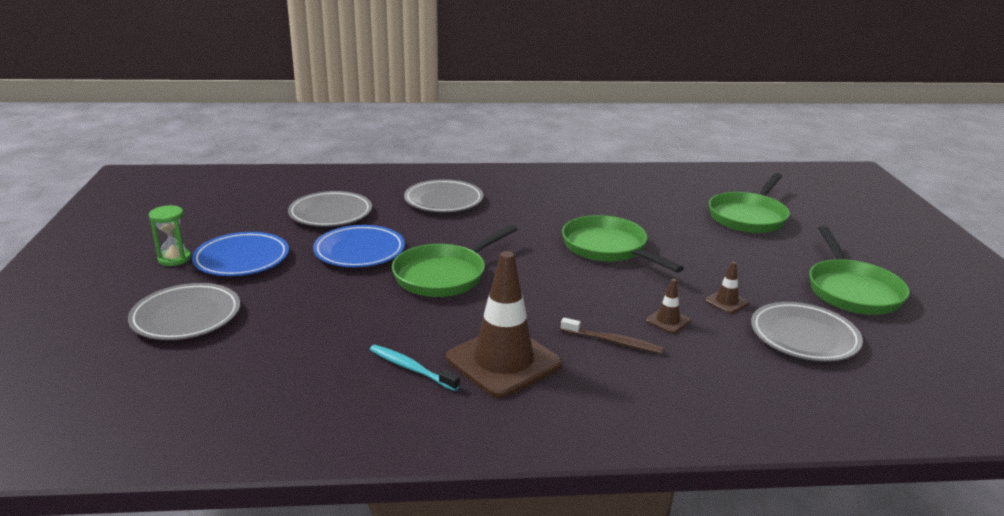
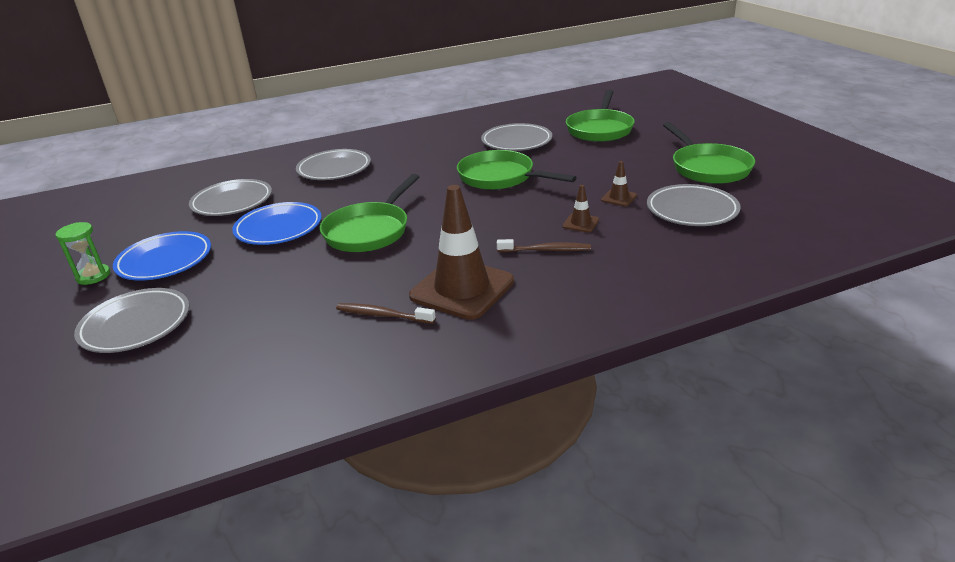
camera: 15 degrees left, 5 degrees up
(411, 368) = (382, 315): turquoise toothbrush -> brown toothbrush
(647, 211) = (516, 142): none -> grey plate

